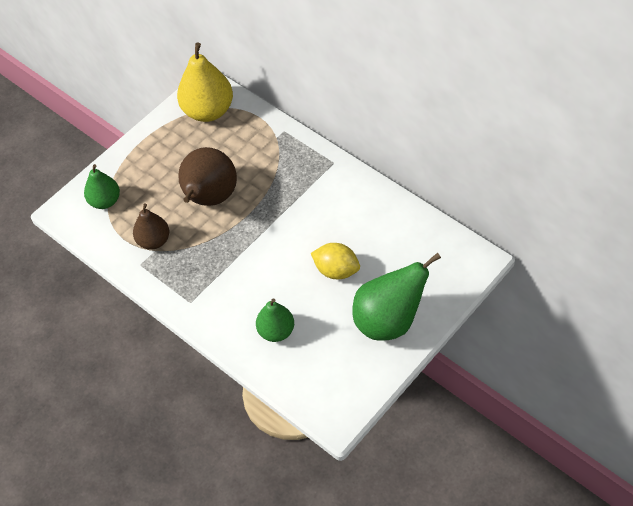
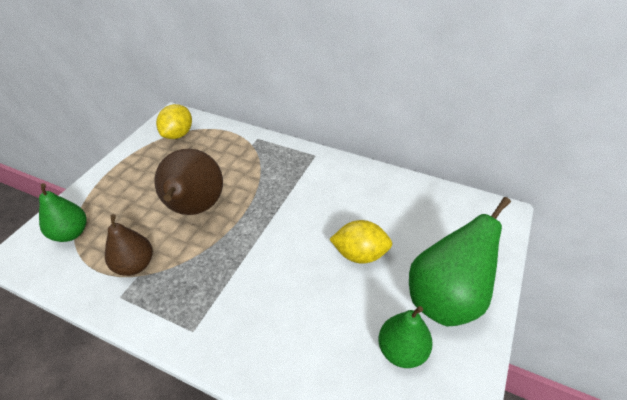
camera: 20 degrees left, 10 degrees down
(208, 111) = (178, 134): yellow pear -> yellow lemon
(276, 331) = (315, 344): green pear -> green pear (402, 350)

